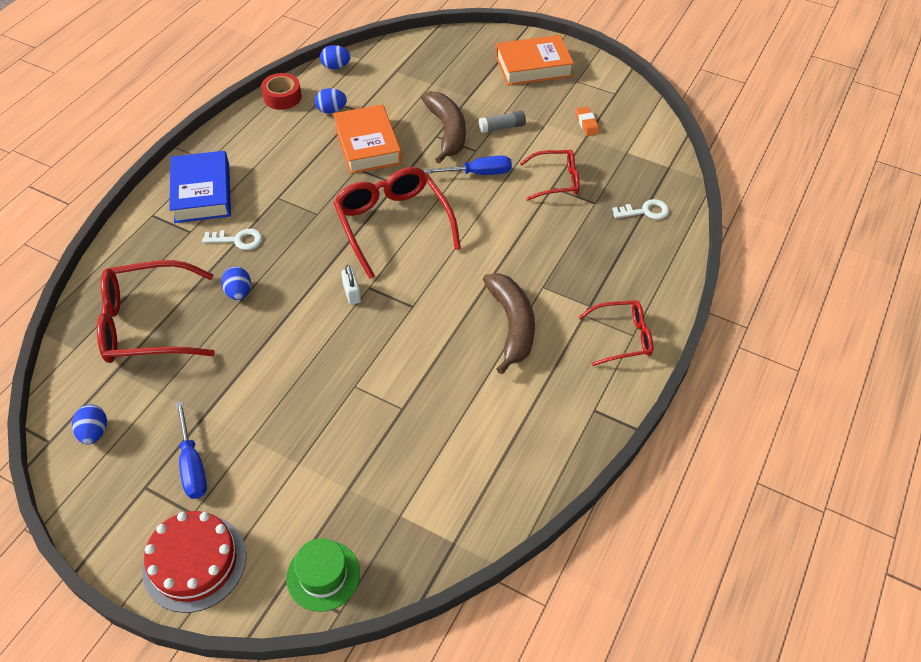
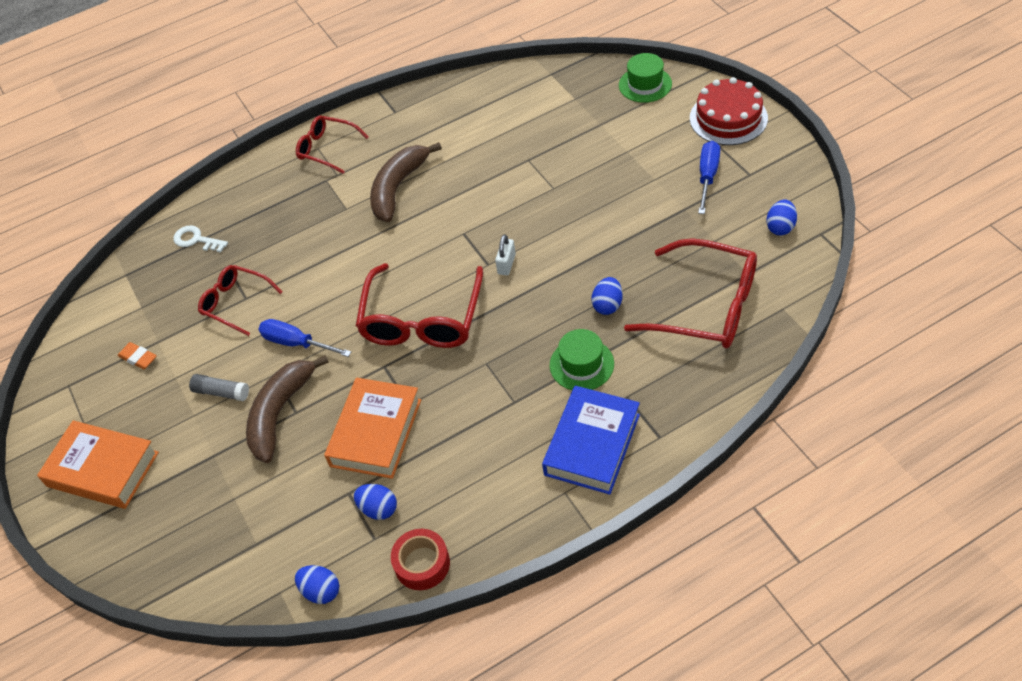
camera: 140 degrees left, 0 degrees up
(238, 240) = (581, 364): white key -> green hat
(586, 124) = (138, 358): orange eraser -> orange eraser turned 75 degrees counterclockwise

